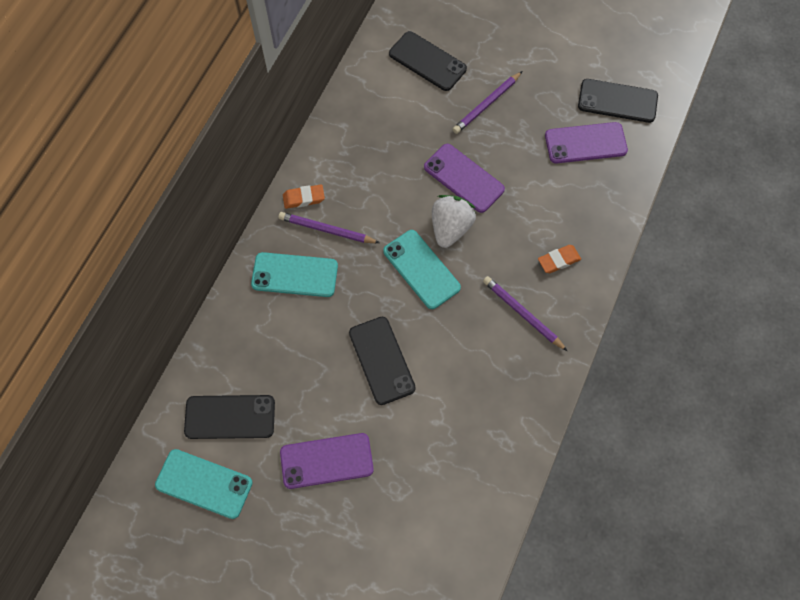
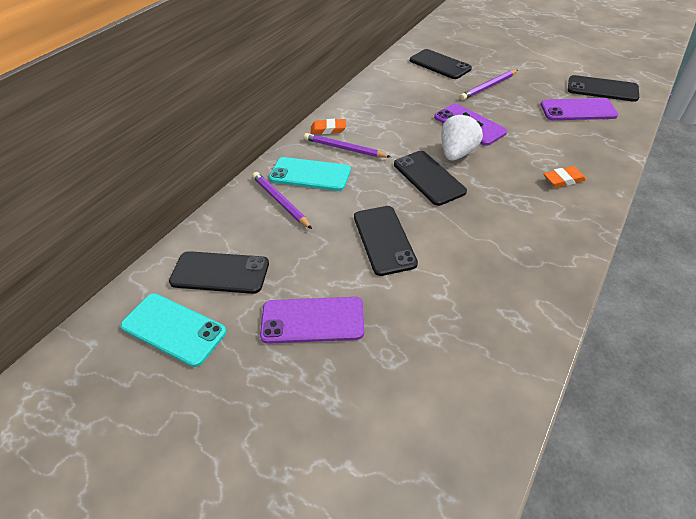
camera: 10 degrees right, 20 degrees down
(421, 269) = (428, 178): turquoise phone -> black phone
(522, 313) = (530, 214): purple pencil -> purple pencil (280, 201)

